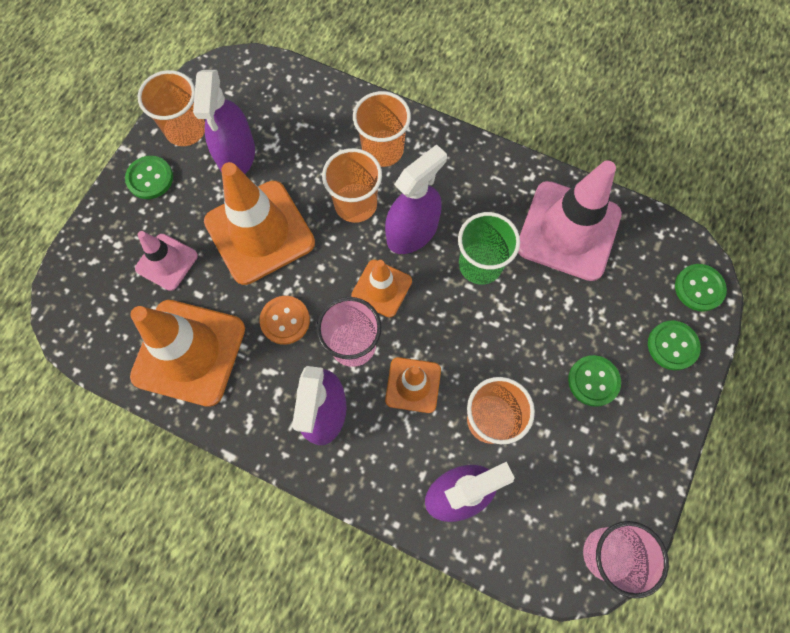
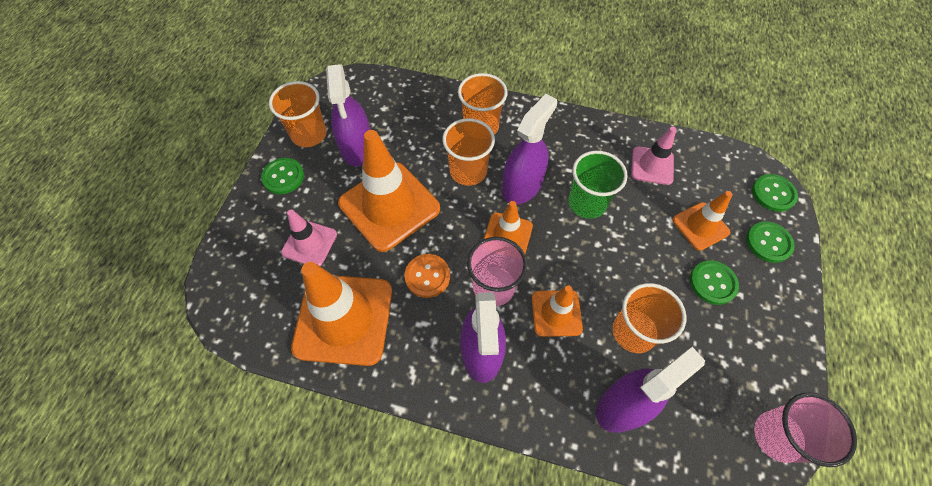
camera: 10 degrees left, 10 degrees down
(568, 231) = (652, 166): pink traffic cone -> pink traffic cone, size x0.54
(601, 313) = (700, 226): none -> orange traffic cone

